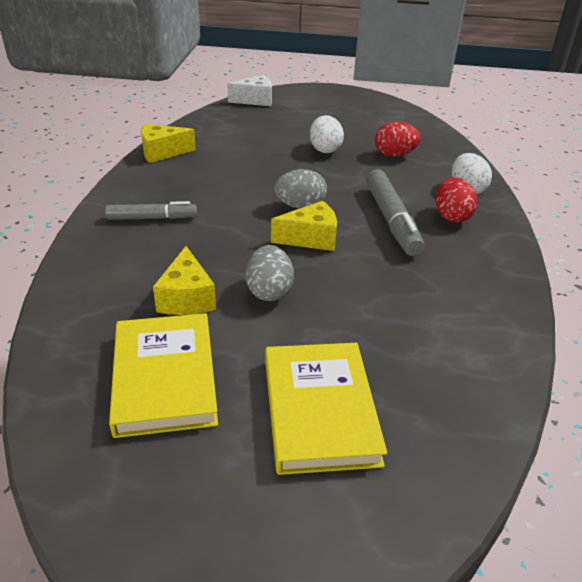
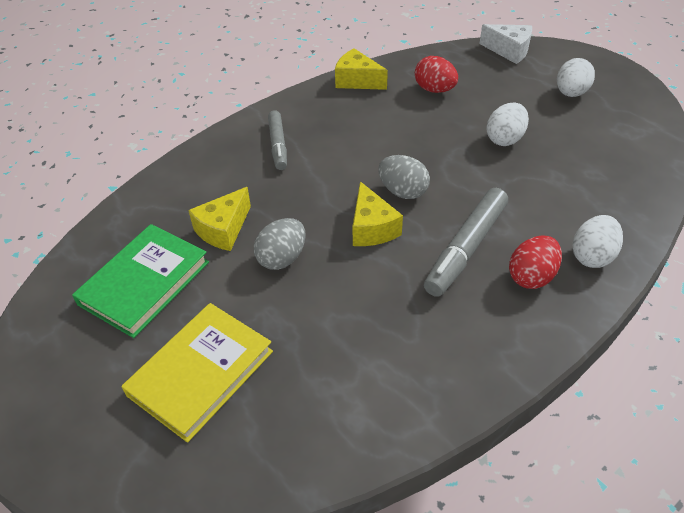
camera: 45 degrees right, 10 degrees up
(152, 218) = (278, 145): grey marker -> grey marker turned 45 degrees clockwise
(165, 377) = (144, 283): yellow book -> green book
(311, 238) = (372, 228): yellow cheese -> yellow cheese turned 45 degrees clockwise
(330, 111) = (571, 93): none -> white egg
(394, 155) = (569, 177): red egg -> red egg (434, 90)

